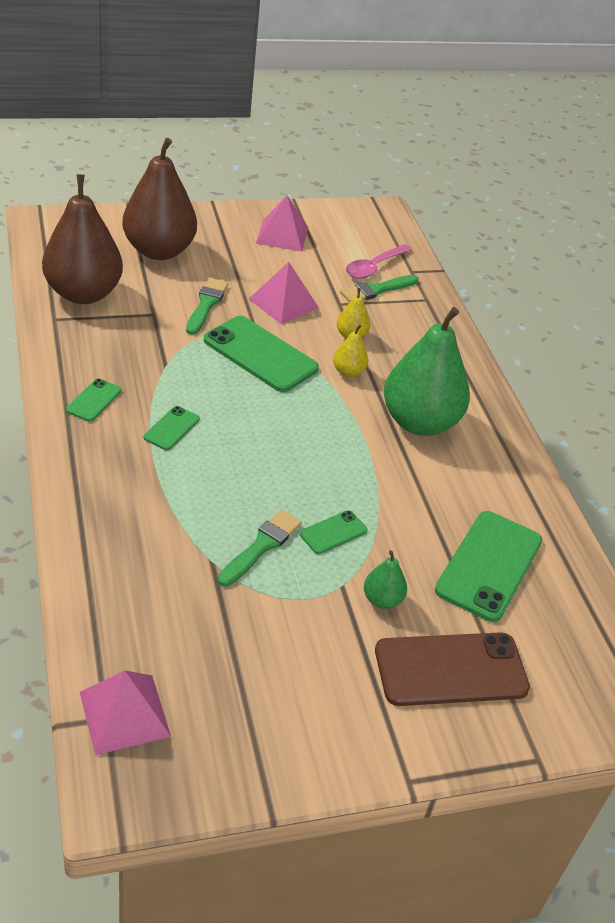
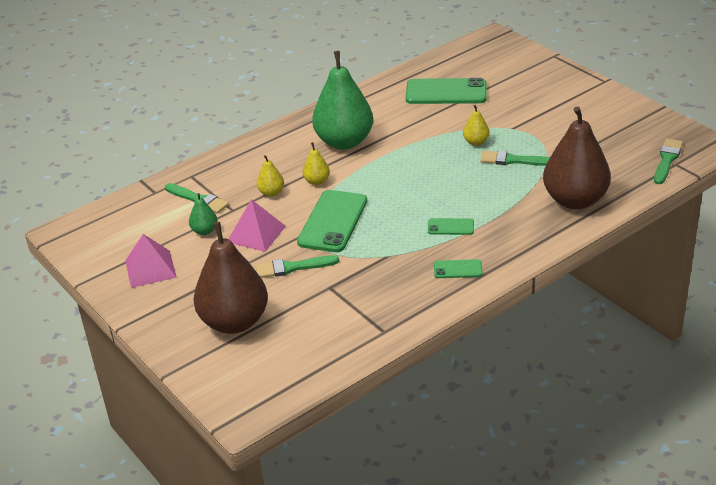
camera: 105 degrees left, 5 degrees down
(83, 294) = (336, 333): brown pear -> brown pear (575, 200)
(124, 714) = (667, 160): pink pyramid -> green brush
(333, 532) = (476, 142): green phone -> yellow pear
(374, 267) = (164, 210): pink spoon -> none
(382, 600) = (508, 115): green pear -> green pear (204, 231)
(451, 670) = (530, 86): brown phone -> none

